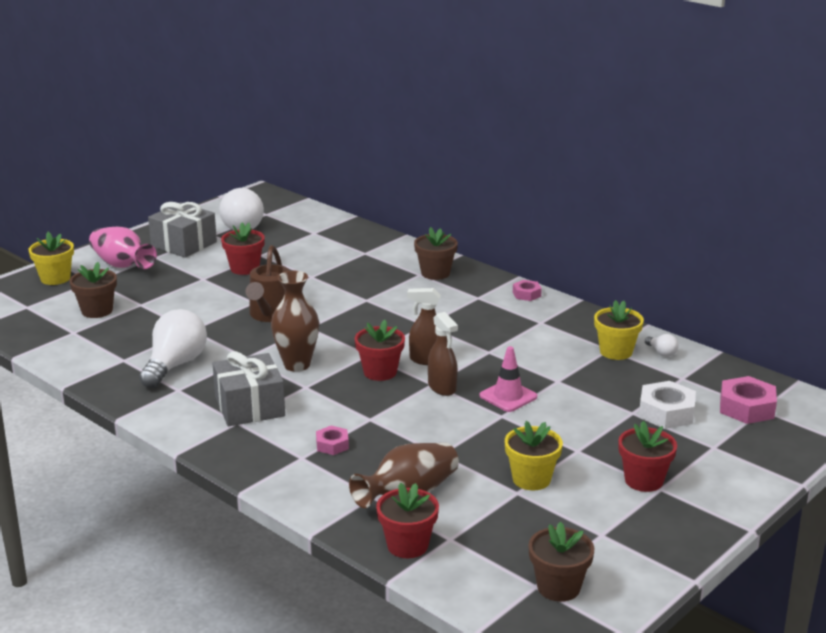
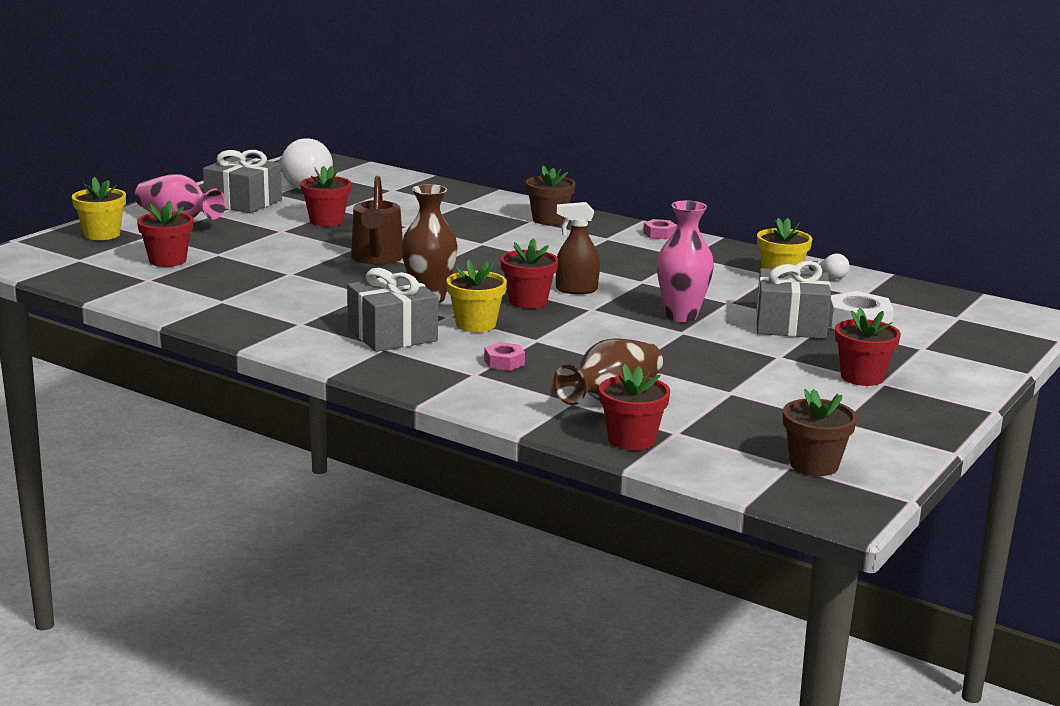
camera: 10 degrees left, 5 degrees down
(97, 311) = (167, 260): brown flower pot -> red flower pot
(175, 365) = (286, 303): white light bulb -> none
(442, 387) = (604, 312): brown spray bottle -> none
(508, 396) = (681, 316): pink traffic cone -> pink vase
(531, 479) = (740, 381): yellow flower pot -> yellow flower pot (475, 324)
(602, 411) = (790, 324): none -> grey gift
(746, 408) = (941, 316): pink nut -> none

